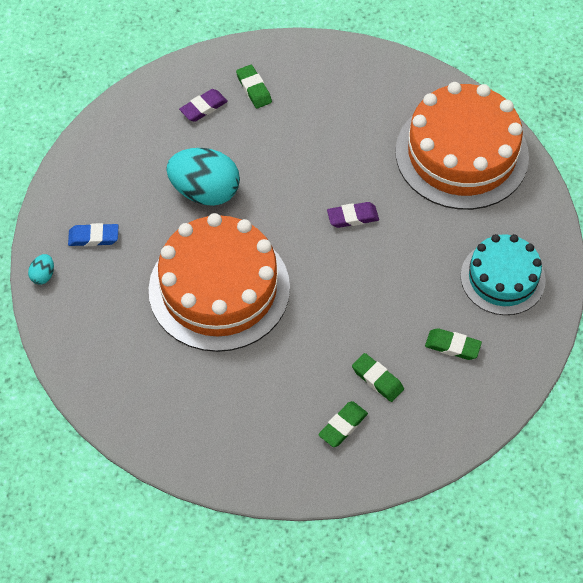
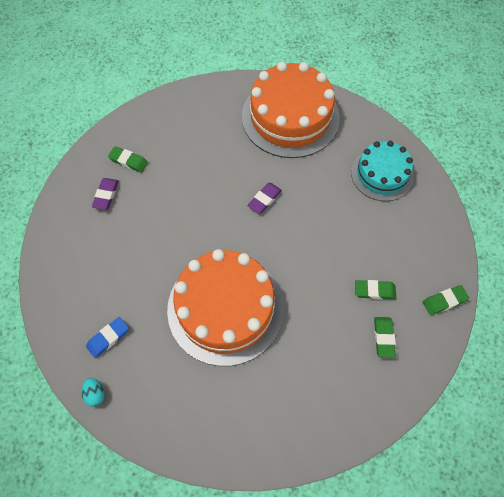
camera: 40 degrees left, 5 degrees up
(205, 191) = (157, 250): turquoise egg -> none
(452, 346) = (395, 236): green eraser -> green eraser (444, 301)

